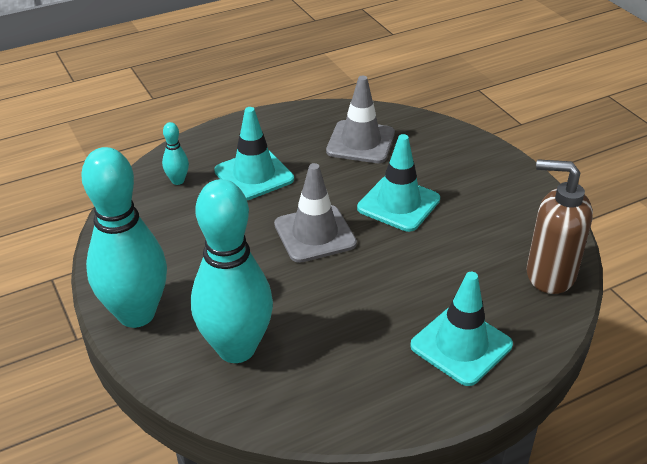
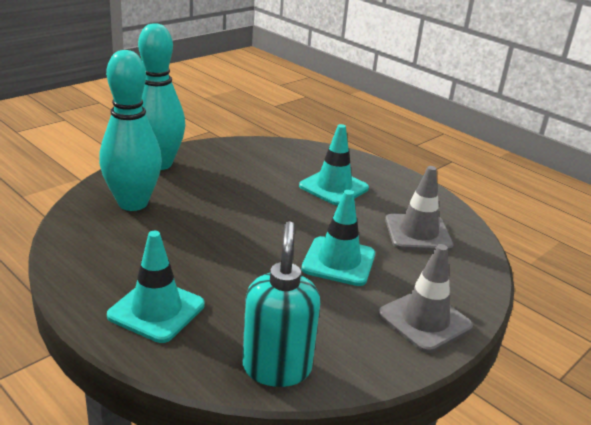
camera: 70 degrees right, 10 degrees down
(178, 181) = (307, 158): turquoise bowling pin -> none
(315, 234) = (273, 222): grey traffic cone -> grey traffic cone (424, 320)
(549, 274) = (277, 368): brown soap dispenser -> turquoise soap dispenser

